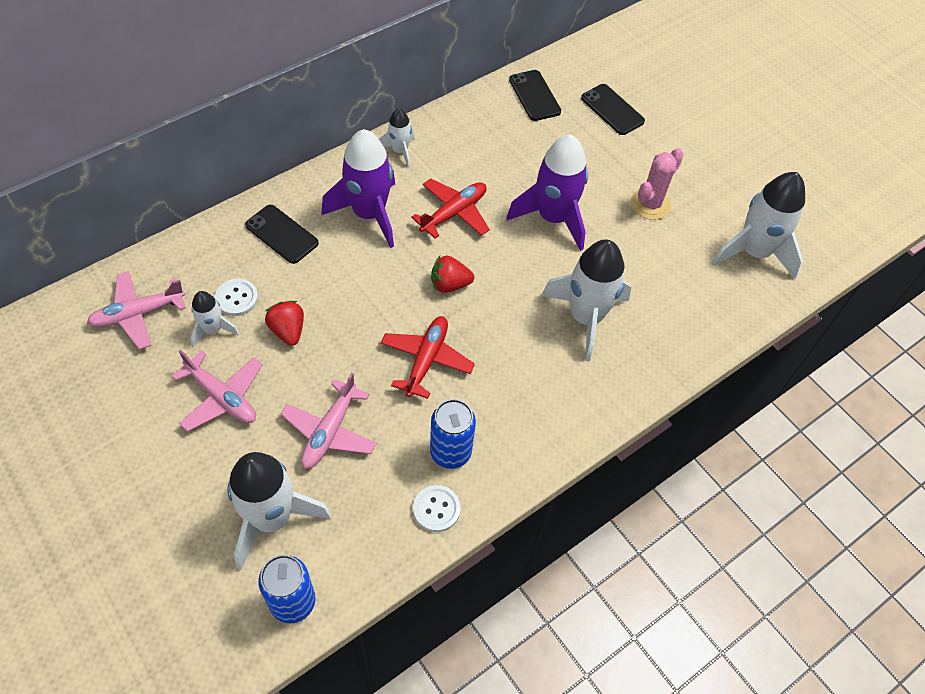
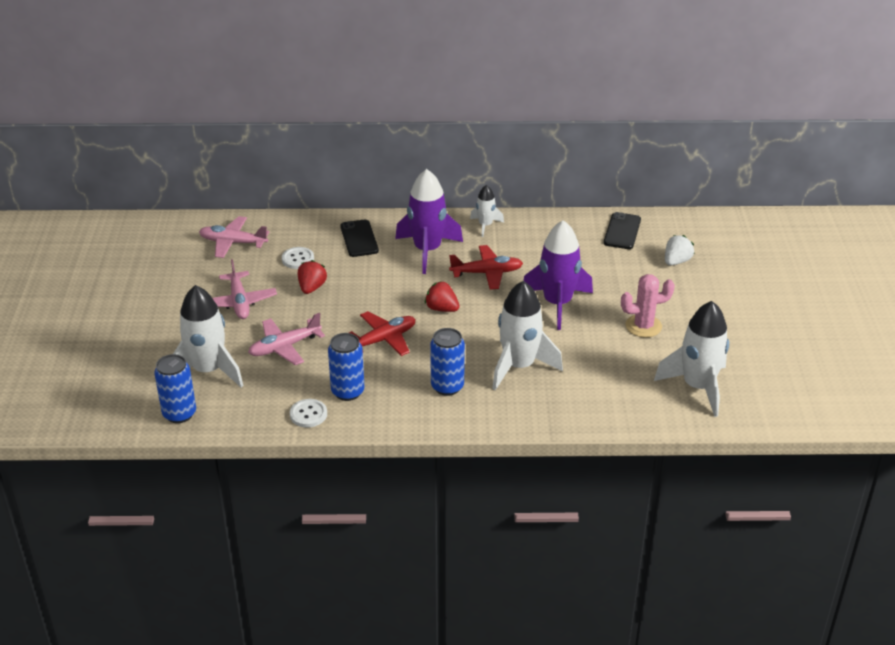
camera: 40 degrees right, 20 degrees down
(213, 330) = (268, 268): white rocket -> none
(542, 384) = (447, 387): none -> blue can
(612, 110) = (676, 261): black phone -> white strawberry

